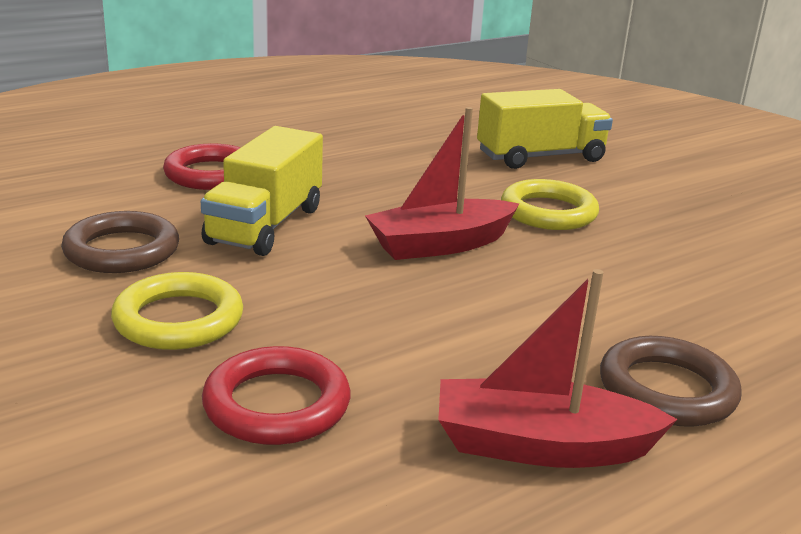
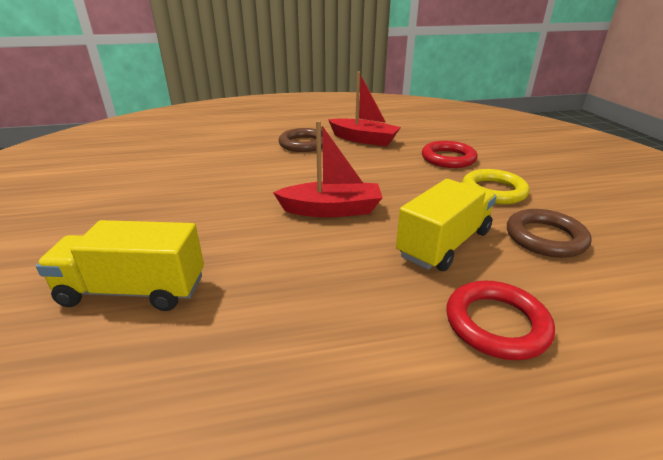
camera: 155 degrees left, 5 degrees up
(548, 212) = (230, 223): yellow ring -> none

